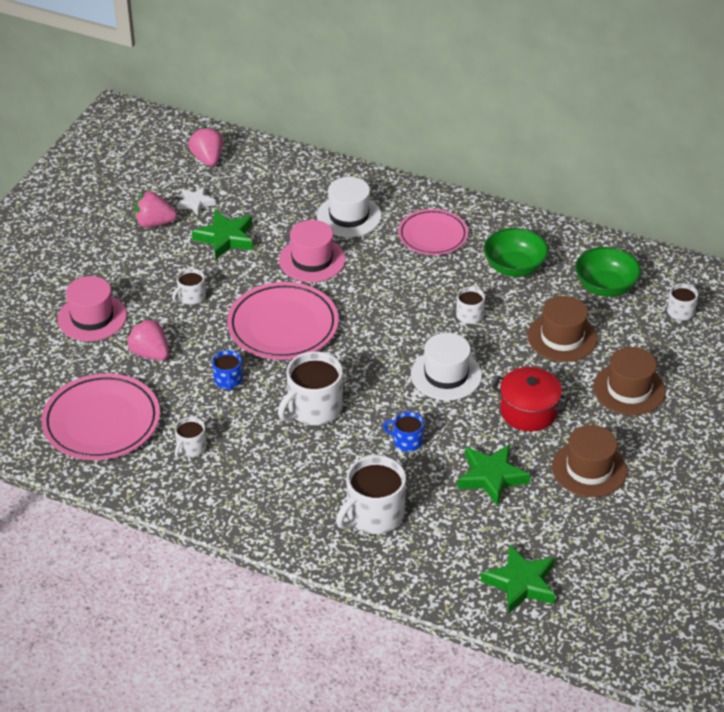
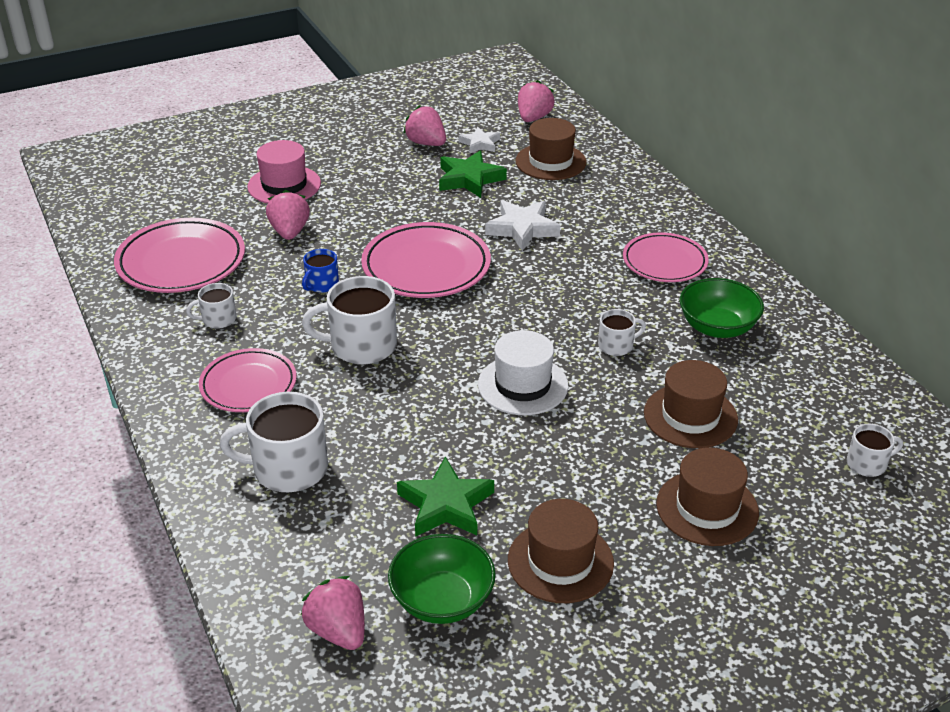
camera: 40 degrees right, 5 degrees down
(191, 297) = (381, 208): white mug -> none
(266, 192) = (550, 162): none -> brown hat
(276, 479) = (248, 385): none -> pink plate
(312, 260) = (522, 229): pink hat -> white star
(349, 216) = (602, 211): white hat -> none
(407, 441) = (407, 422): blue mug -> none
(521, 583) = (338, 631): green star -> pink strawberry
(528, 411) = (565, 465): red pot -> none
(605, 286) = (800, 394): green bowl -> green bowl (442, 600)

